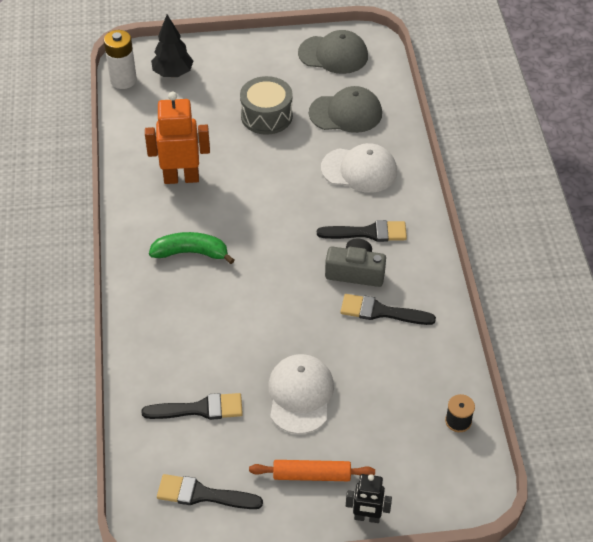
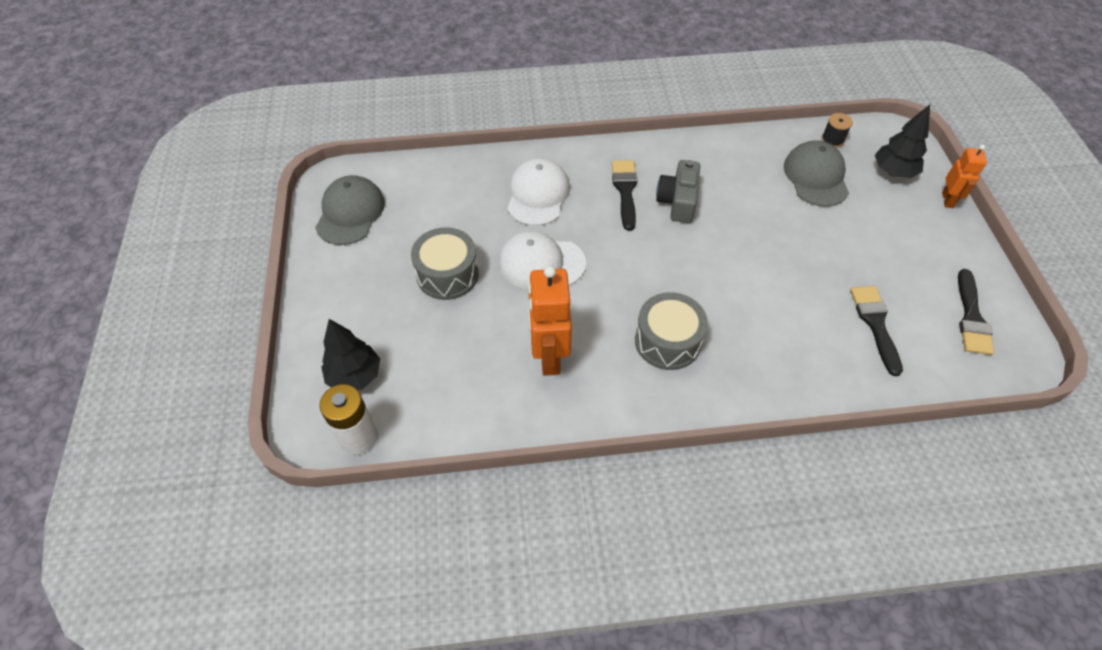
camera: 90 degrees left, 5 degrees up
(191, 253) = (667, 341): green banana -> grey drum
(300, 395) = (835, 244): white cap -> white cap (541, 263)
(312, 475) = (920, 236): orange rolling pin -> none
(346, 113) = (450, 204): grey cap -> grey cap (816, 176)
(367, 517) = (947, 200): black robot -> orange robot
(381, 312) = (724, 184): black brush -> none
(409, 472) = (893, 172): none -> black tree

